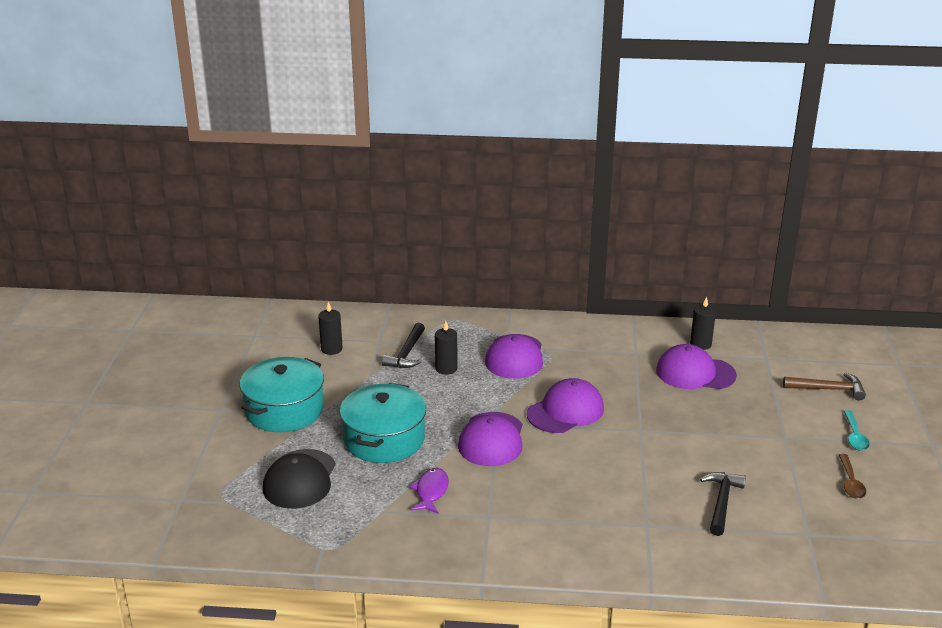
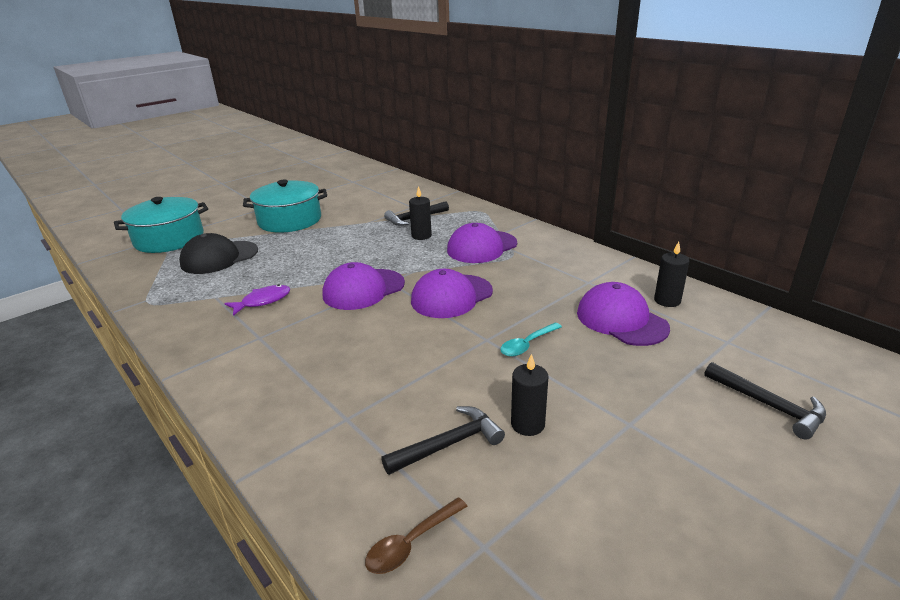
camera: 45 degrees right, 0 degrees up
(331, 349) = (377, 201): black candle -> black candle (527, 424)
(384, 439) = (304, 258): turquoise pot -> turquoise pot (169, 239)
(565, 411) = (451, 296): purple cap -> purple cap turned 135 degrees clockwise
(828, 389) = (769, 405): brown hammer -> black hammer
(850, 482) = (641, 524): brown spoon -> brown spoon (411, 543)
(855, 436) = (732, 475): turquoise spoon -> turquoise spoon (527, 345)

